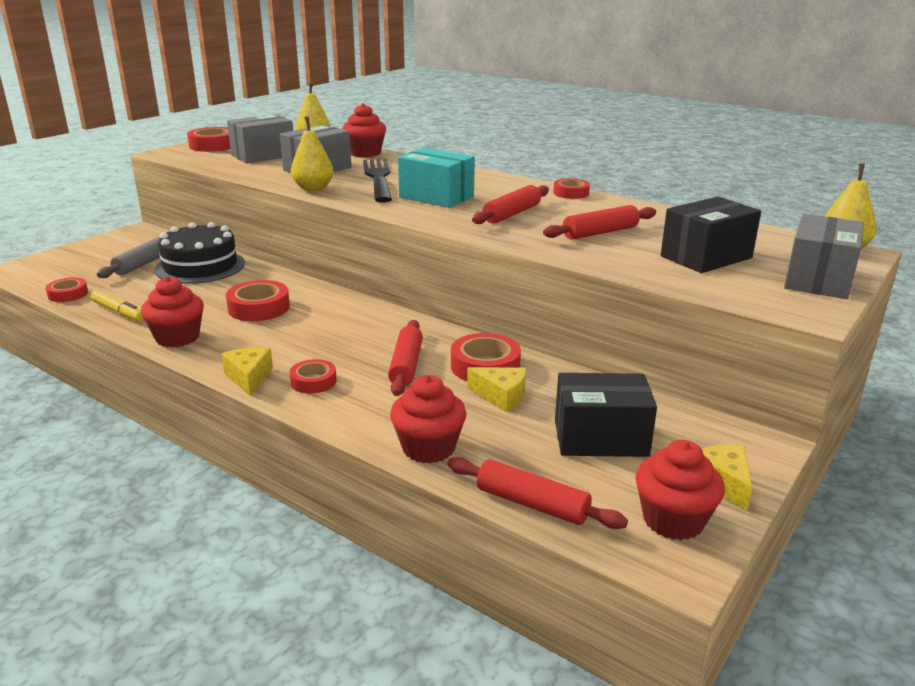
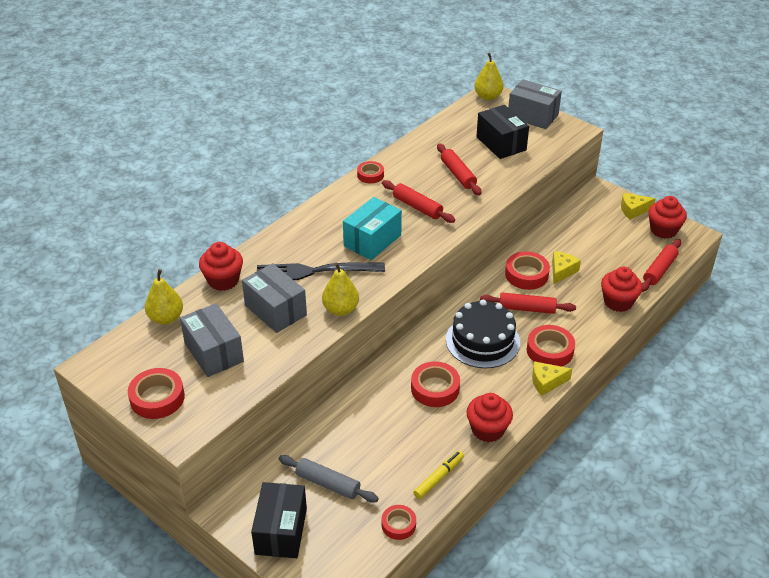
camera: 85 degrees left, 15 degrees up
(200, 266) = (340, 439): black cake -> black cake (482, 341)
(313, 381) = (550, 350): red tape -> red tape, size x1.58
(600, 438) = (601, 241): black box -> black box (281, 531)

